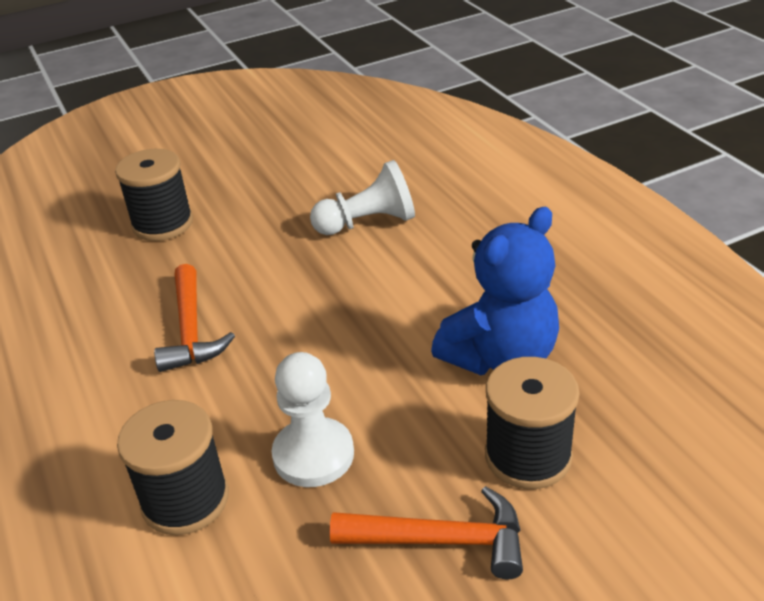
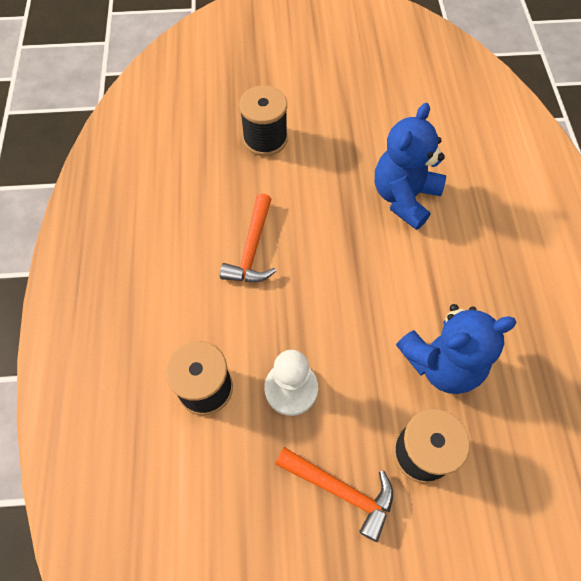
camera: 20 degrees right, 25 degrees up
(368, 223) = (404, 197): white pawn -> blue teddy bear

